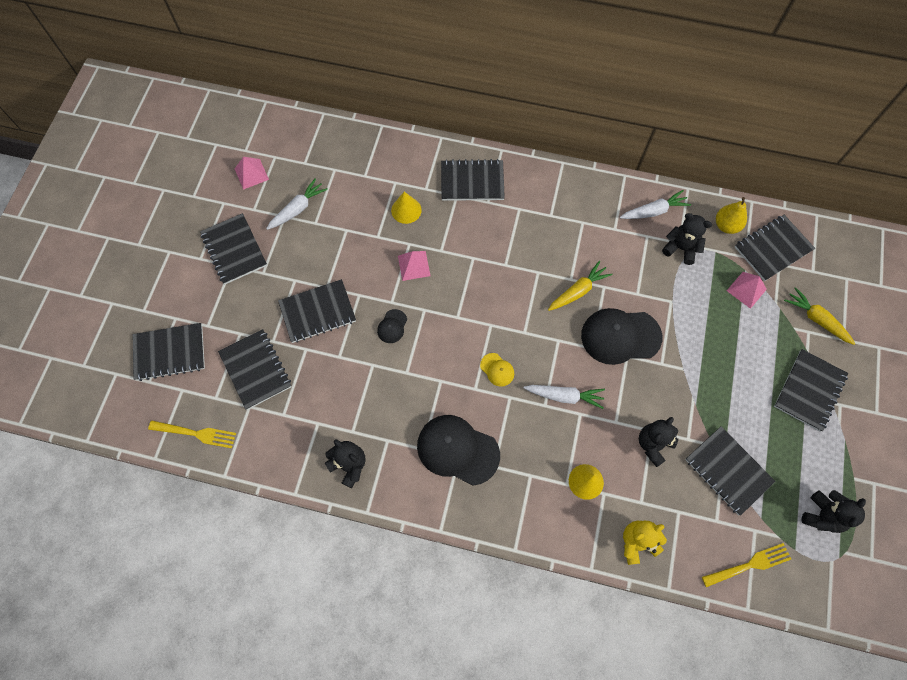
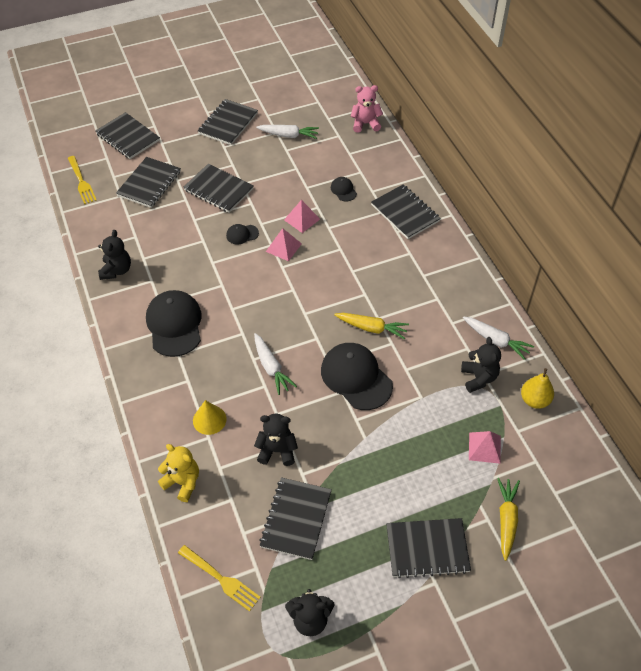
camera: 55 degrees right, 15 degrees down
(251, 174) = (293, 98): pink pyramid -> pink pyramid (283, 247)
(339, 139) = (365, 124): none -> pink teddy bear
(406, 210) = (343, 190): yellow cone -> black cap
(497, 370) = (258, 313): yellow cap -> none
(772, 249) = (546, 448): black notebook -> none

